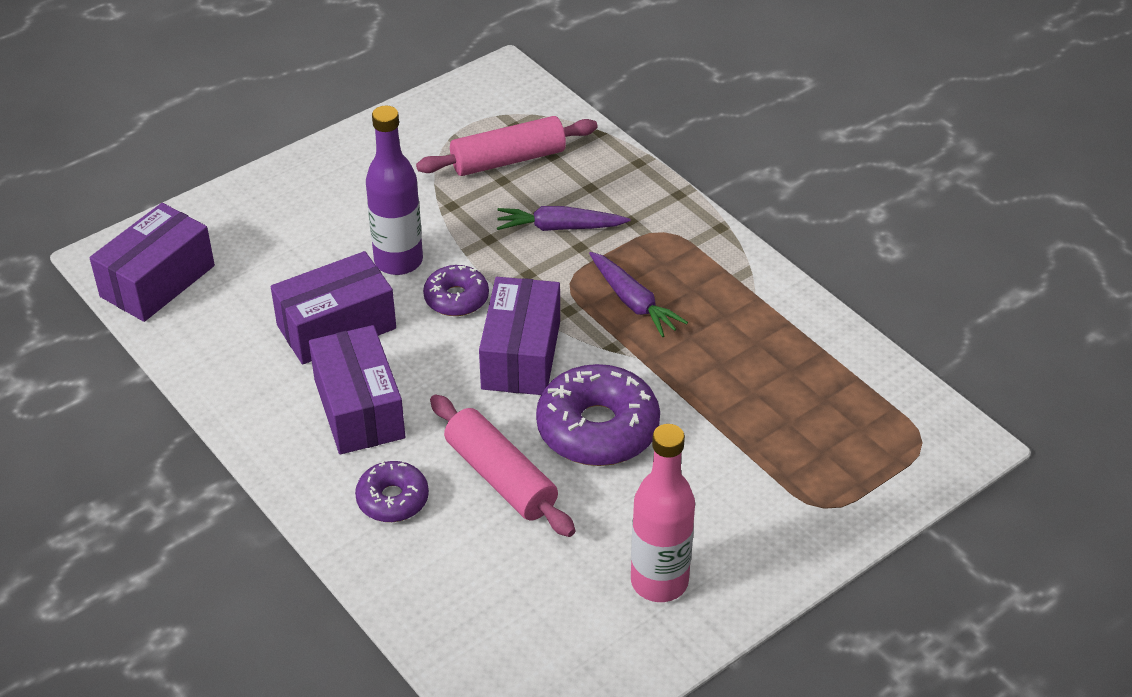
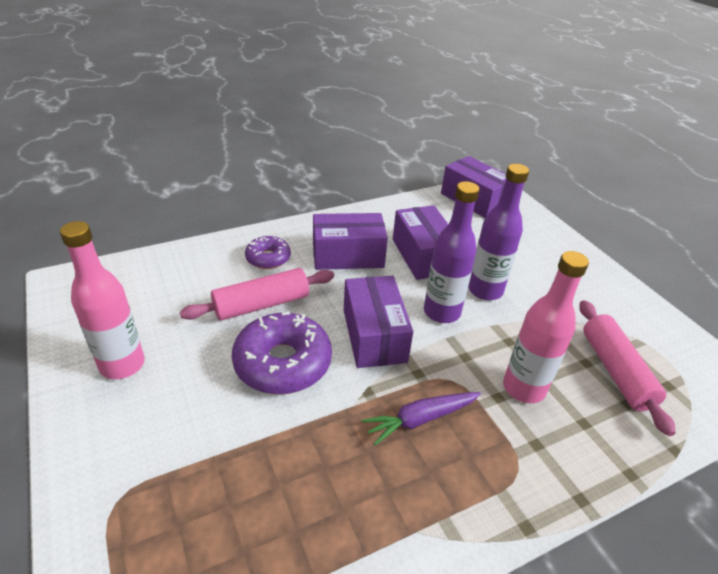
camera: 100 degrees right, 5 degrees down
(456, 298) = (441, 312): purple donut -> purple bottle
(521, 355) = (374, 335): purple box -> purple box turned 60 degrees clockwise
(559, 227) = (523, 388): purple carrot -> pink bottle

